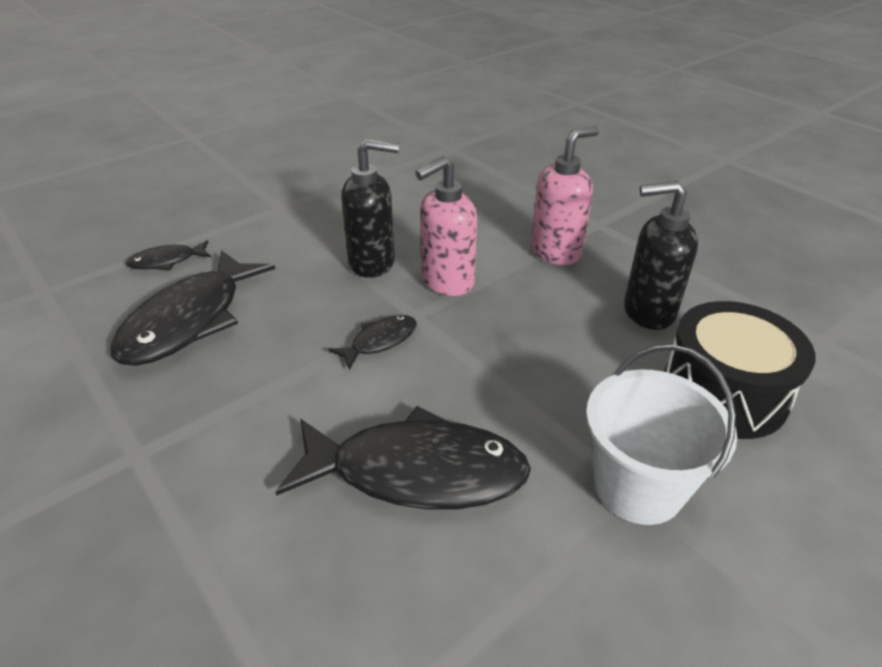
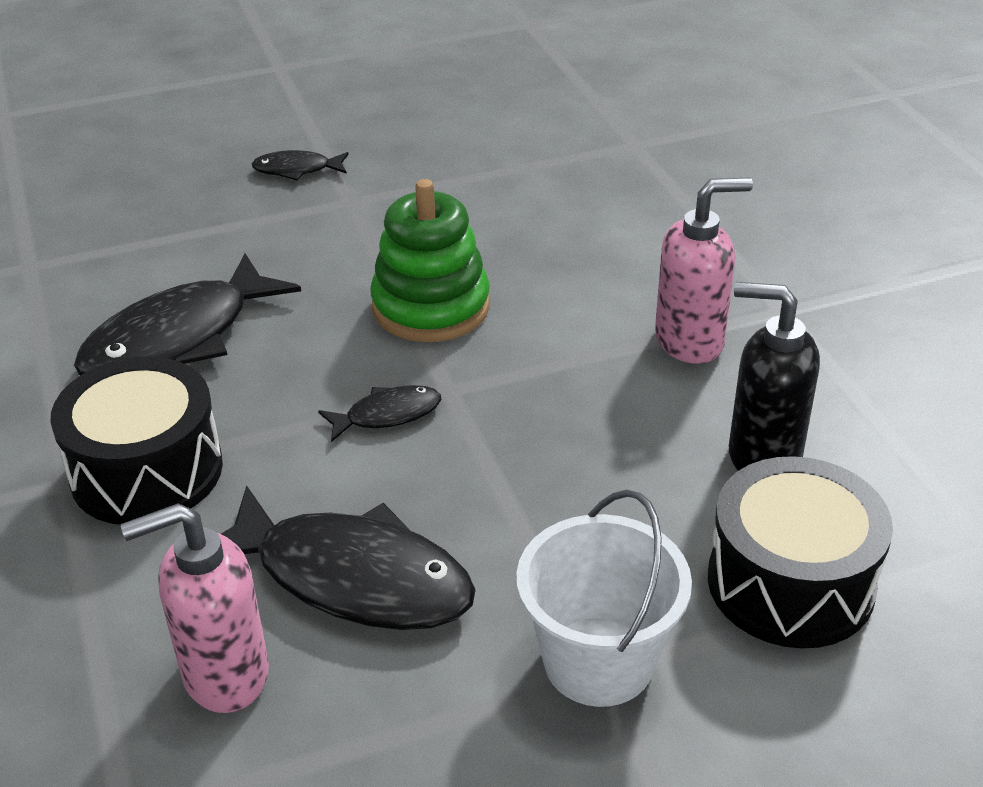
camera: 20 degrees right, 0 degrees up
(167, 261) = (180, 254): black fish -> black fish (296, 170)
(205, 427) = (147, 471): none -> black drum
(372, 263) = (431, 307): black soap dispenser -> green stacking toy
(446, 282) = (513, 353): pink soap dispenser -> pink soap dispenser (224, 674)

